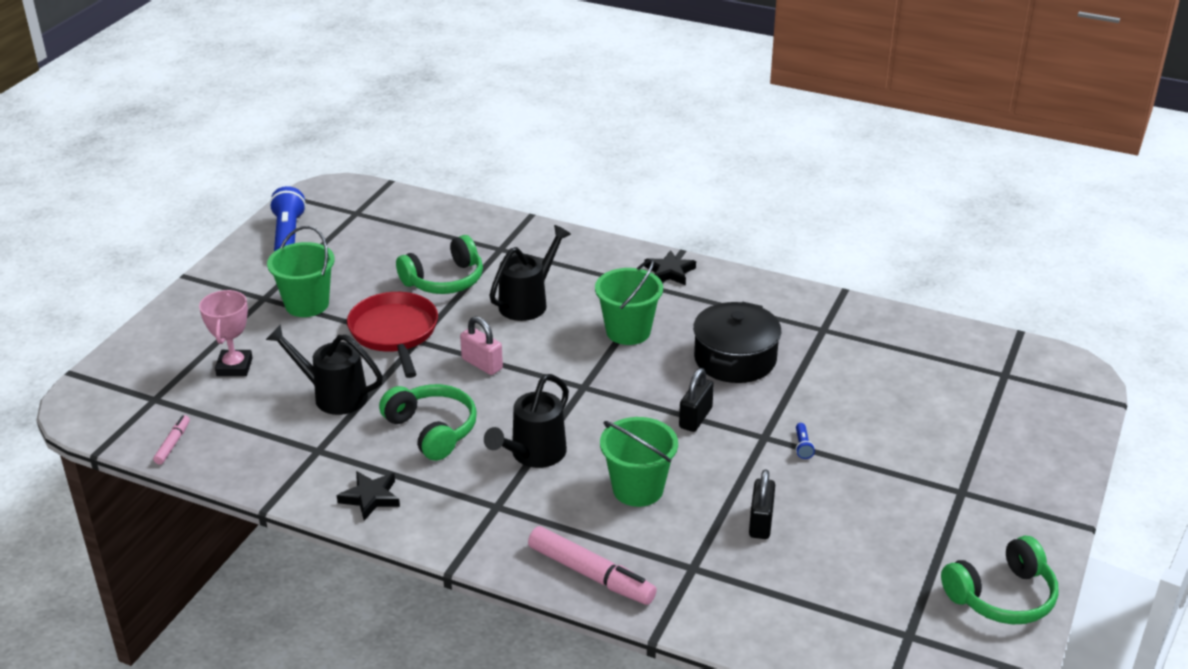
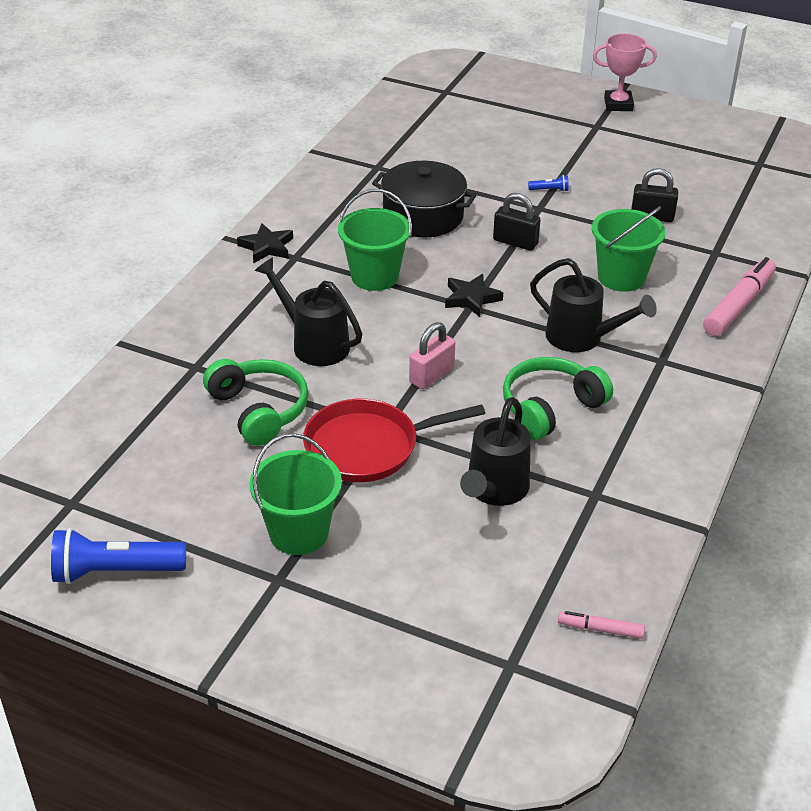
camera: 90 degrees left, 5 degrees up
(234, 367) = (438, 590): pink trophy -> pink trophy (618, 105)
(370, 498) = (666, 447): black star -> black star (471, 298)
(1002, 596) = (708, 124): green headphones -> none

